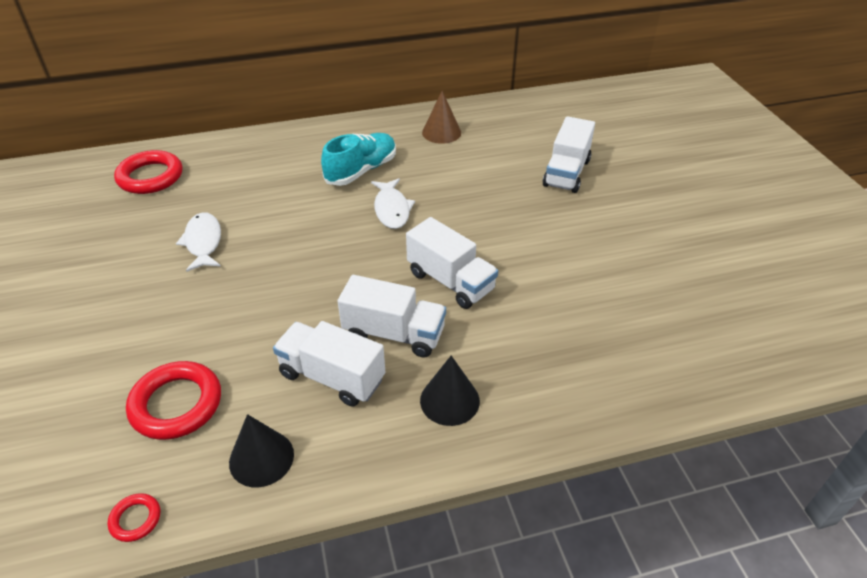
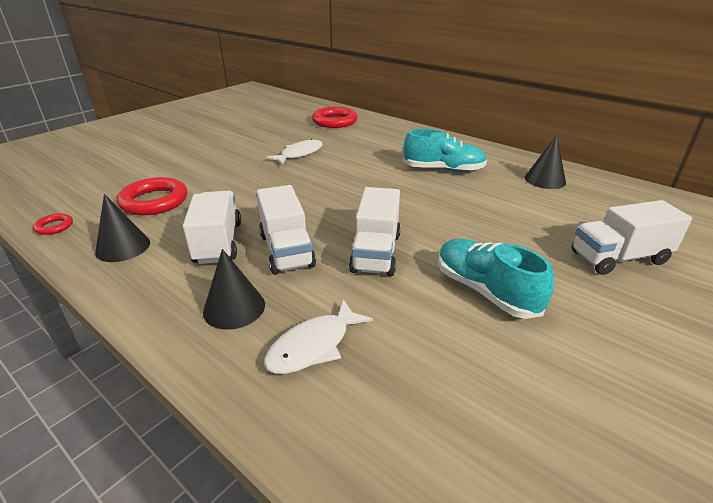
camera: 55 degrees right, 10 degrees down
(392, 209) = (421, 196): white fish -> white fish (313, 346)
(441, 132) = (545, 180): brown cone -> black cone
(547, 253) = (485, 291): none -> turquoise shoe

